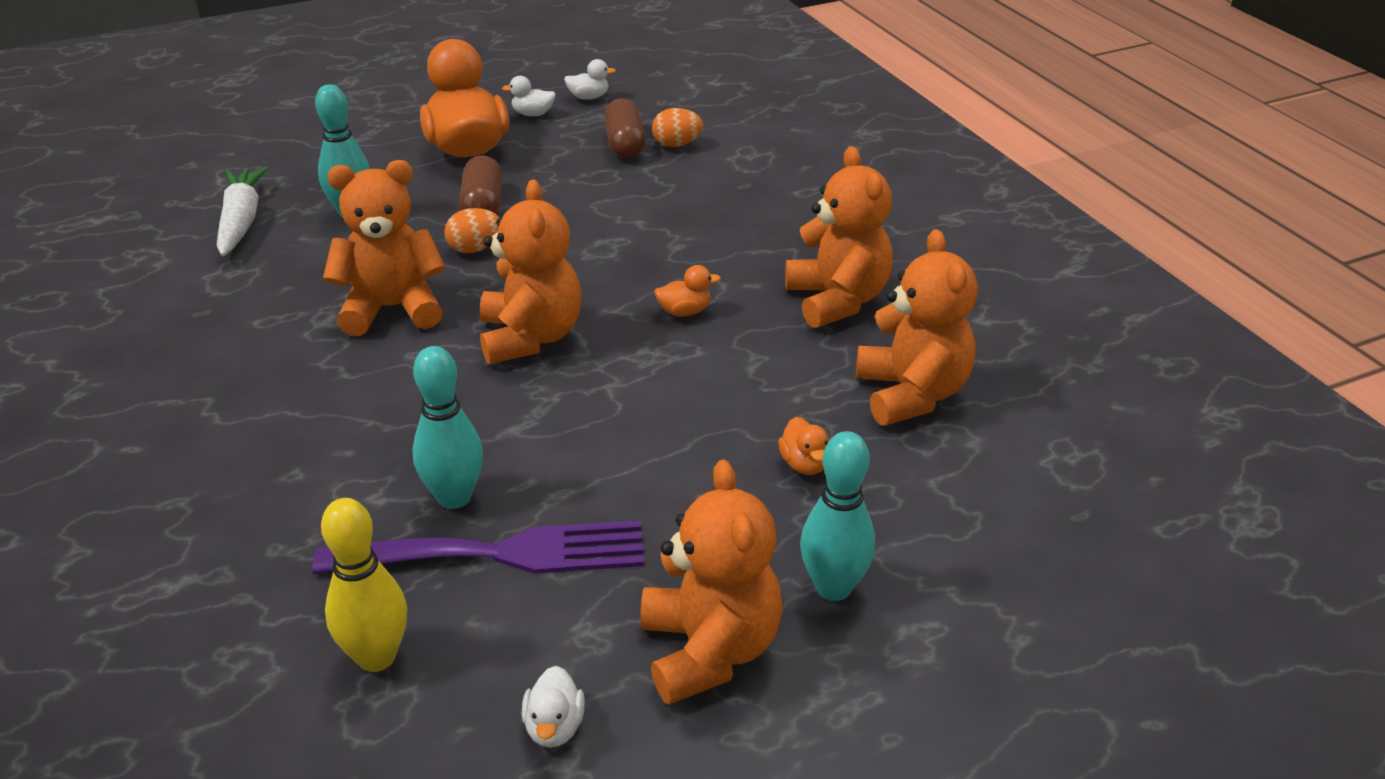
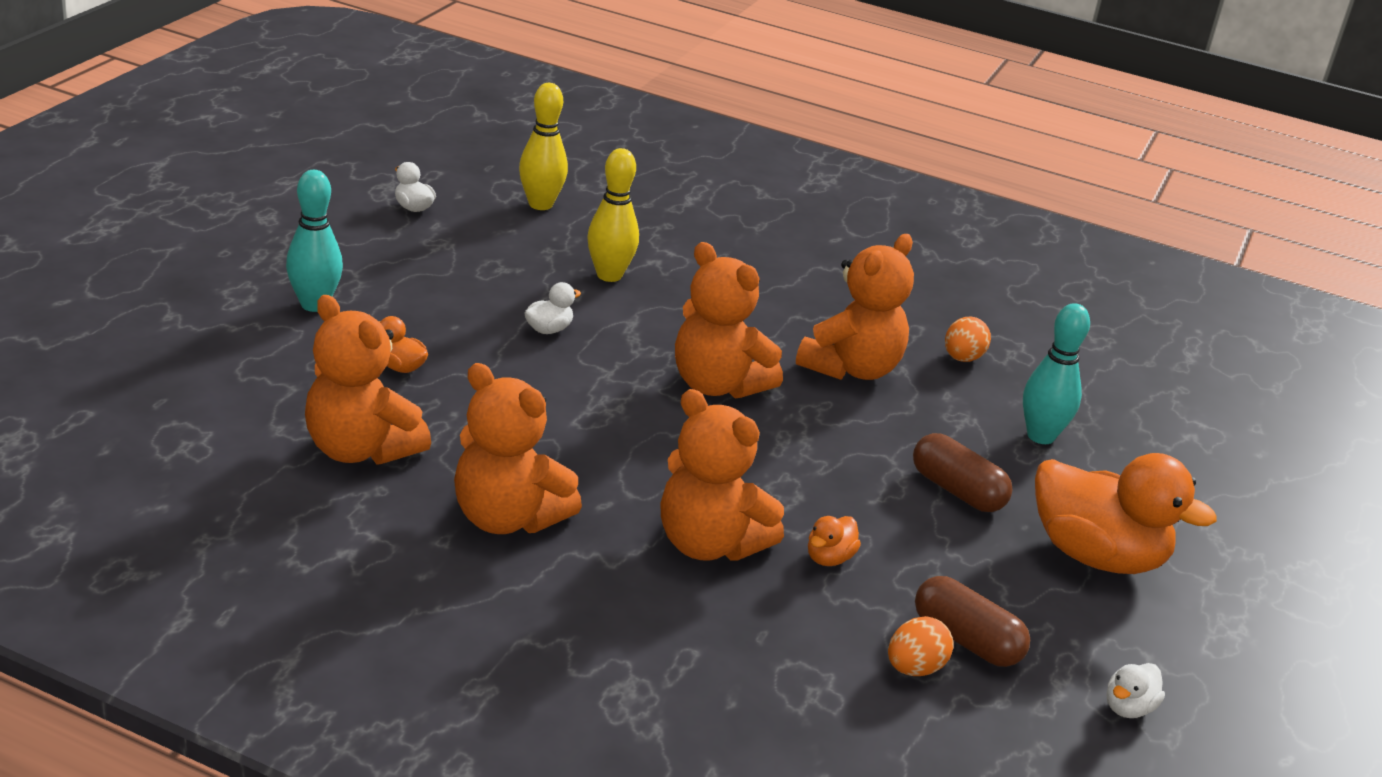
camera: 135 degrees right, 5 degrees down
(241, 221) = (1098, 393): white carrot -> none
(454, 497) = (609, 275): turquoise bowling pin -> yellow bowling pin
(475, 249) = (884, 443): orange egg -> orange egg (962, 358)
(497, 554) = (541, 259): purple fork -> none
(533, 114) = (1130, 643): white duck -> white duck (549, 329)
(684, 311) = (629, 453): orange duck -> orange duck (829, 558)
(709, 650) = (363, 256): orange teddy bear -> orange teddy bear (709, 544)

